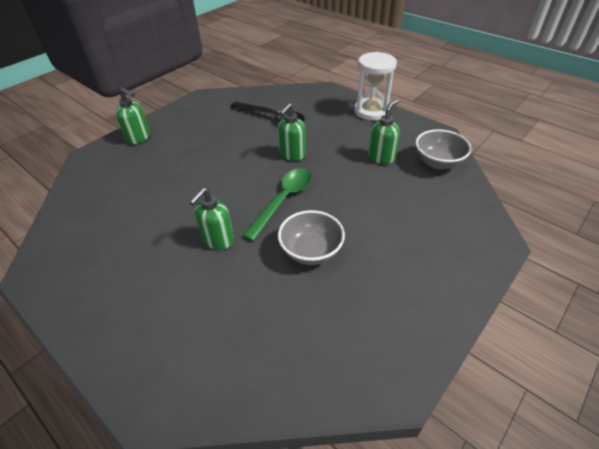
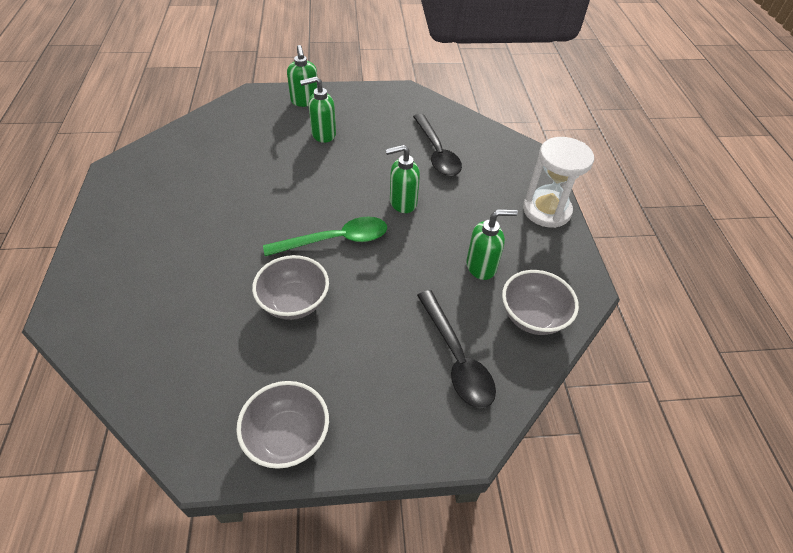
camera: 40 degrees right, 5 degrees up
(218, 240) = (245, 235): green soap dispenser -> green soap dispenser (323, 134)
(419, 322) = (287, 436): none -> grey bowl
(435, 208) = (456, 358): none -> black spoon

